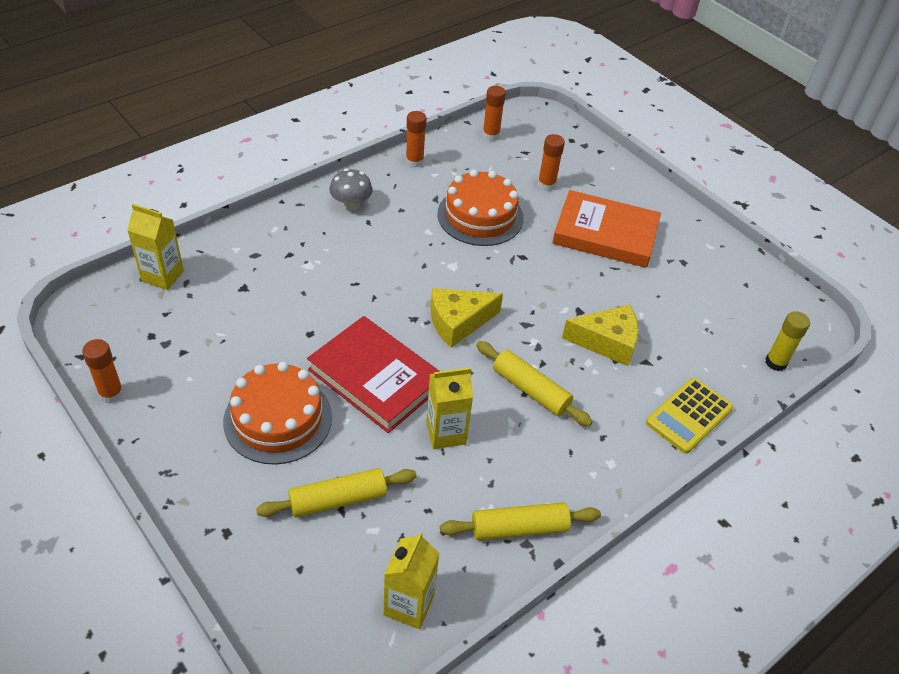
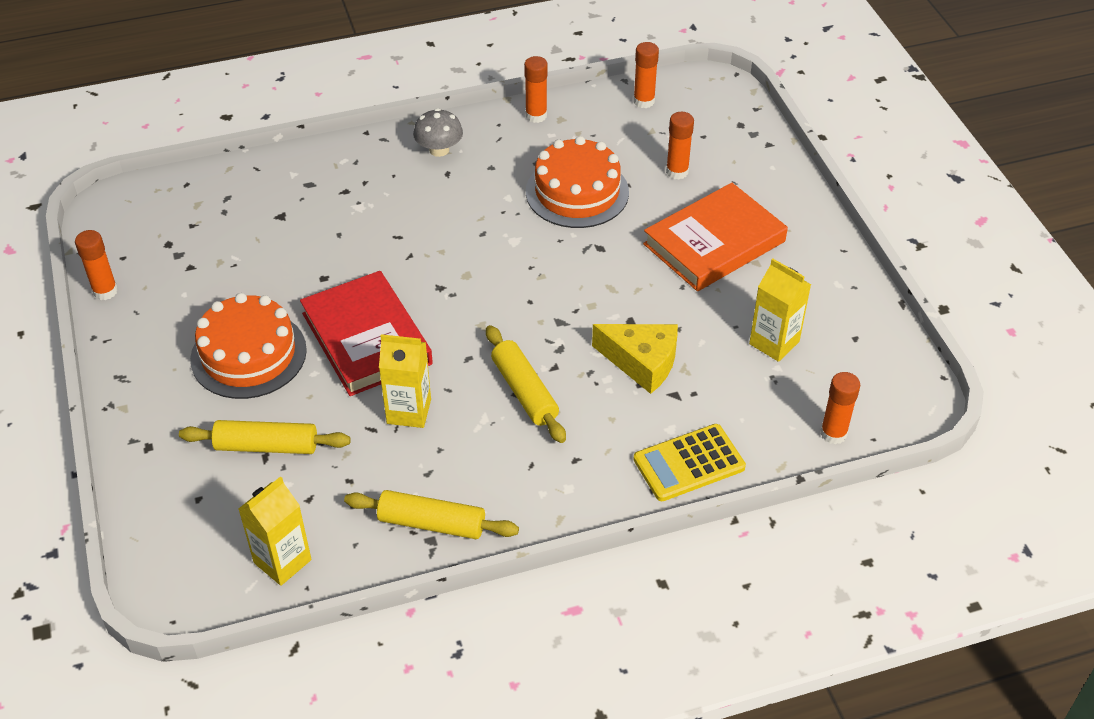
camera: 25 degrees right, 0 degrees up
(162, 276) = (207, 186): yellow carton -> yellow carton (774, 343)
(458, 322) = (486, 302): yellow cheese -> none
(605, 234) = (714, 243): orange book -> orange book turned 75 degrees counterclockwise
(776, 362) = (833, 433): yellow glue stick -> orange glue stick

